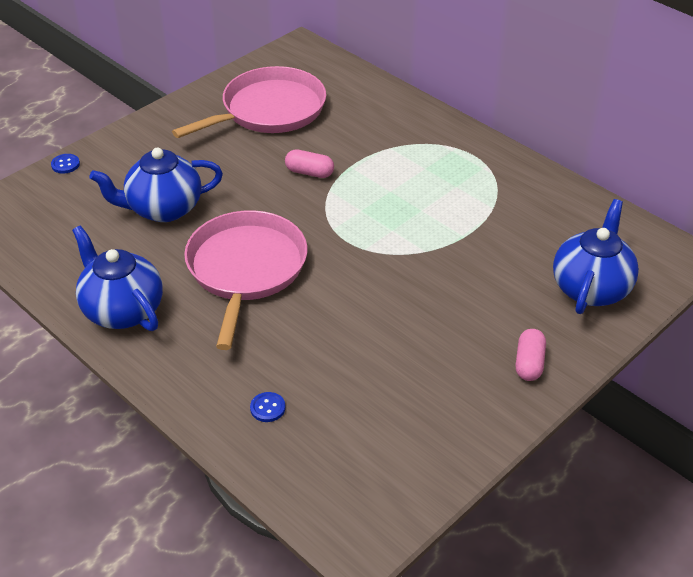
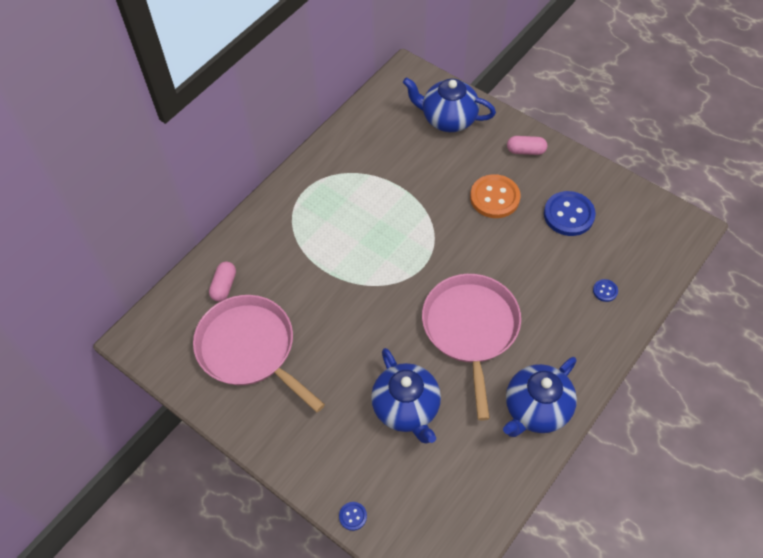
camera: 95 degrees left, 15 degrees up
(246, 269) = (471, 329): pink pan -> pink pan turned 90 degrees clockwise
(309, 172) = (341, 302): pink capsule -> pink capsule (224, 286)
(404, 392) = (568, 215): none -> blue button
(444, 317) = (494, 197): none -> orange button

